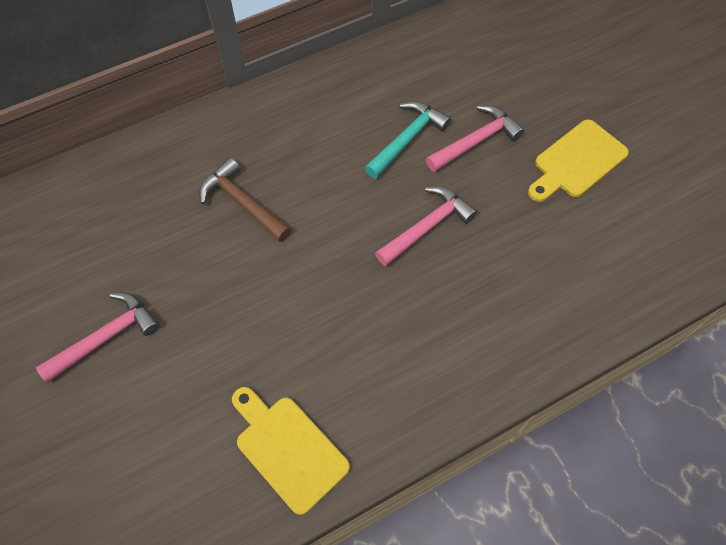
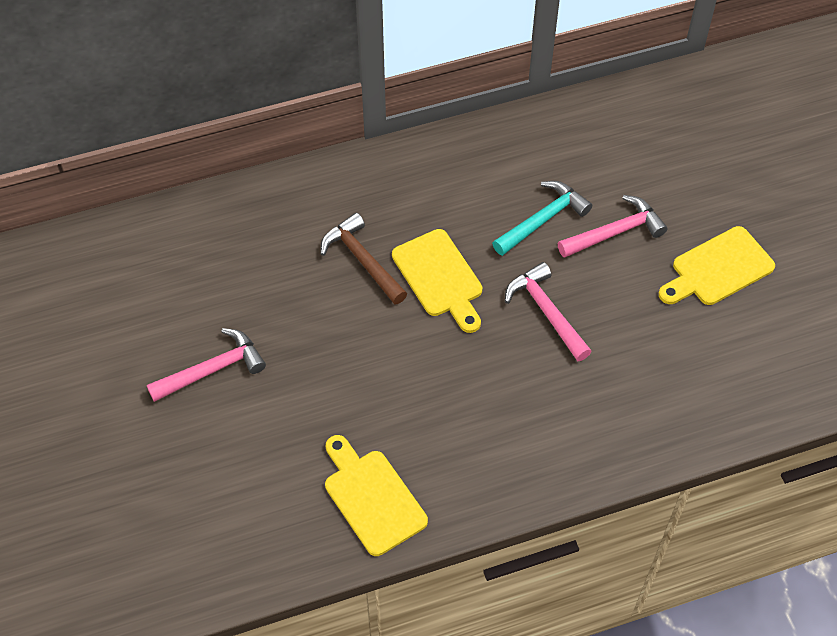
camera: 10 degrees right, 5 degrees down
(320, 208) = (439, 277): none -> yellow cutting board
(427, 226) = (546, 311): pink hammer -> pink hammer turned 90 degrees counterclockwise

